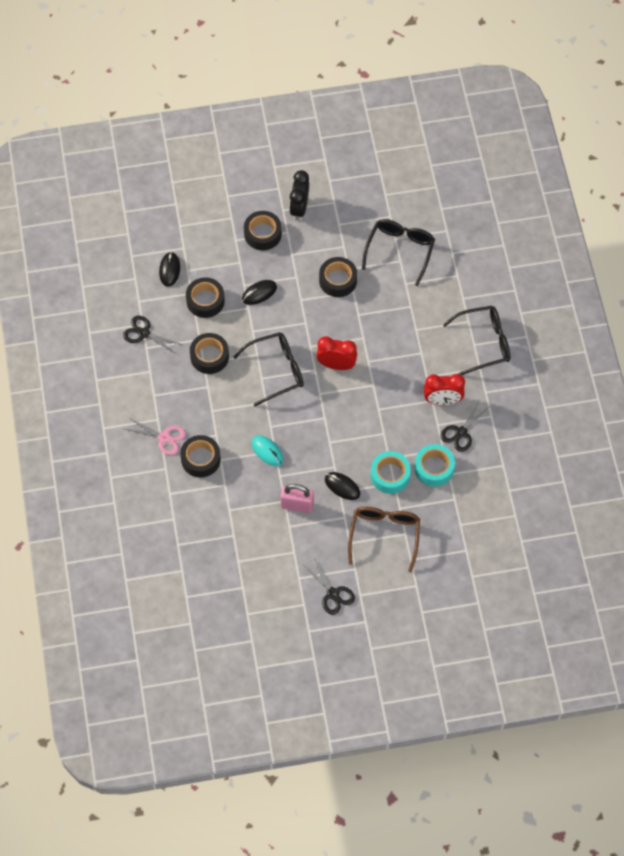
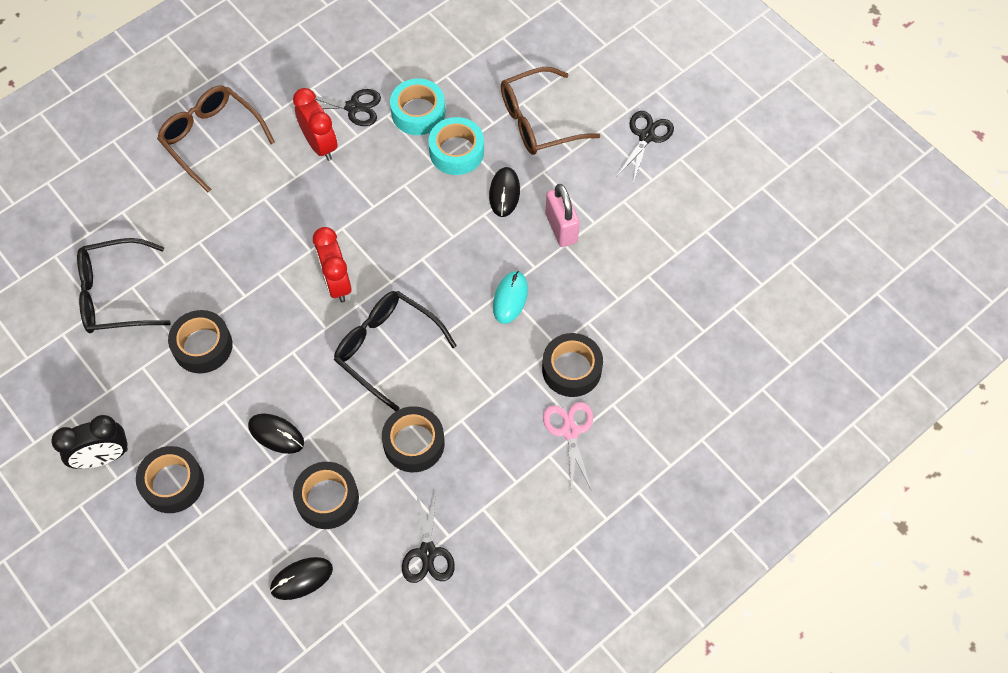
camera: 120 degrees left, 0 degrees up
(483, 343) = (212, 139): black glasses -> brown glasses

